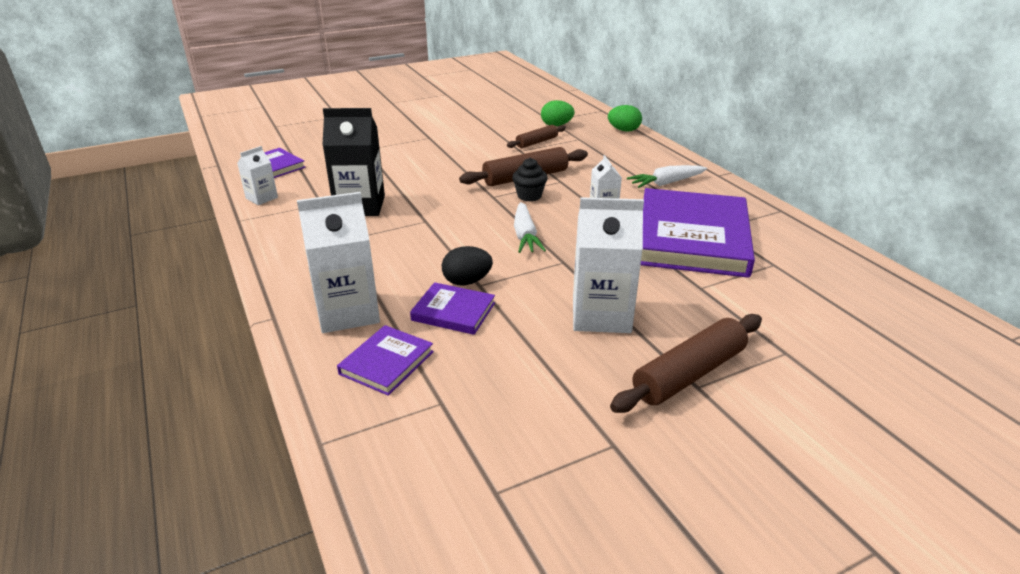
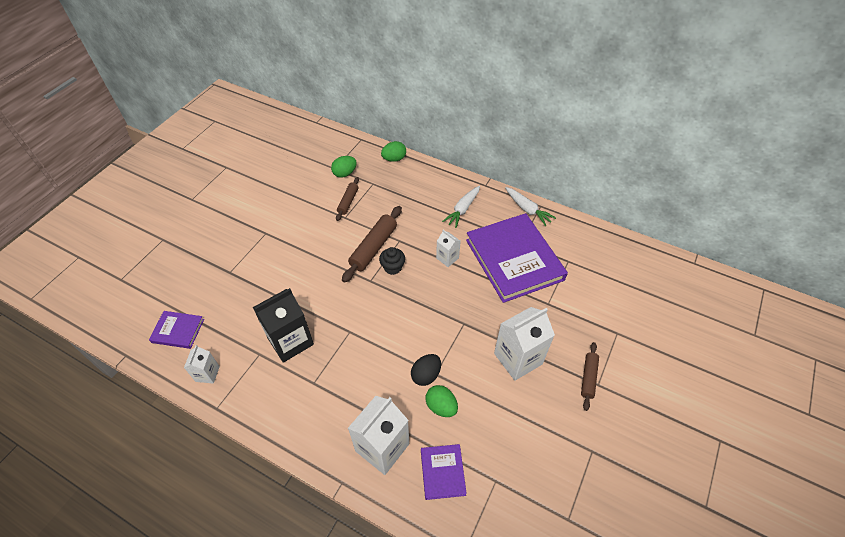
camera: 35 degrees left, 20 degrees up
(453, 312) = (441, 406): purple book -> green egg
(525, 235) = (423, 311): white carrot -> white carrot (527, 209)
(688, 373) = (588, 377): brown rolling pin -> brown rolling pin, size x0.60

